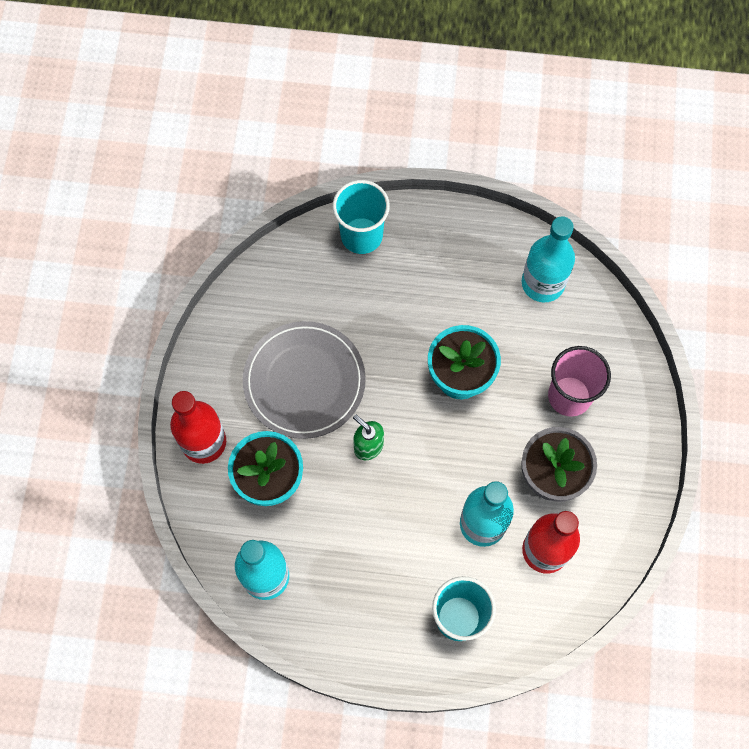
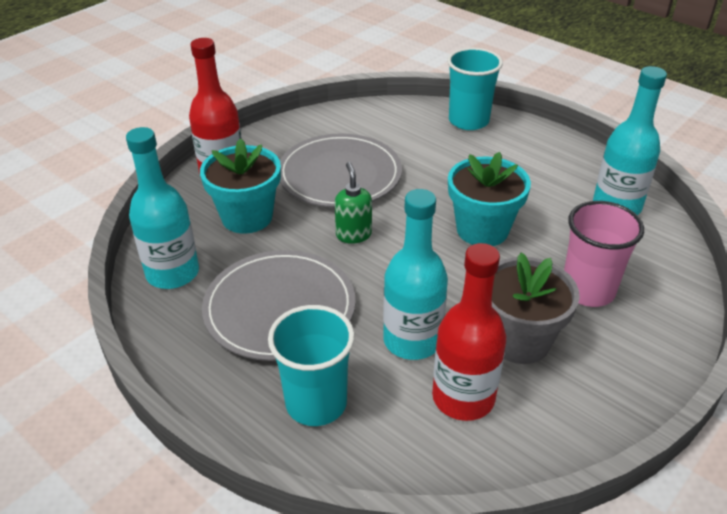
camera: 35 degrees right, 30 degrees down
(372, 556) = (280, 308): none -> grey plate

